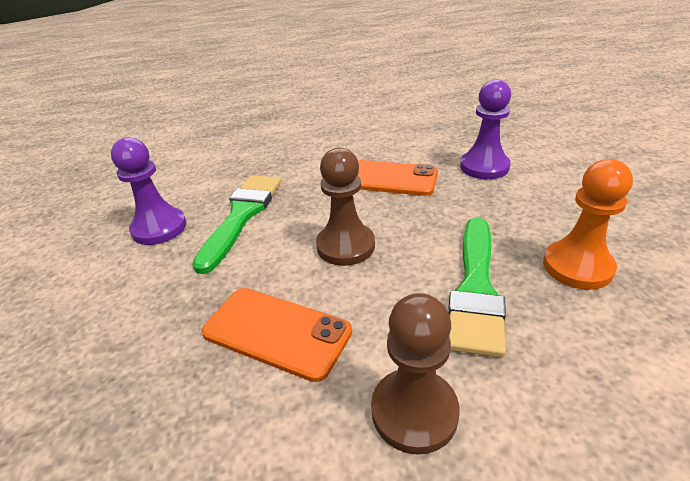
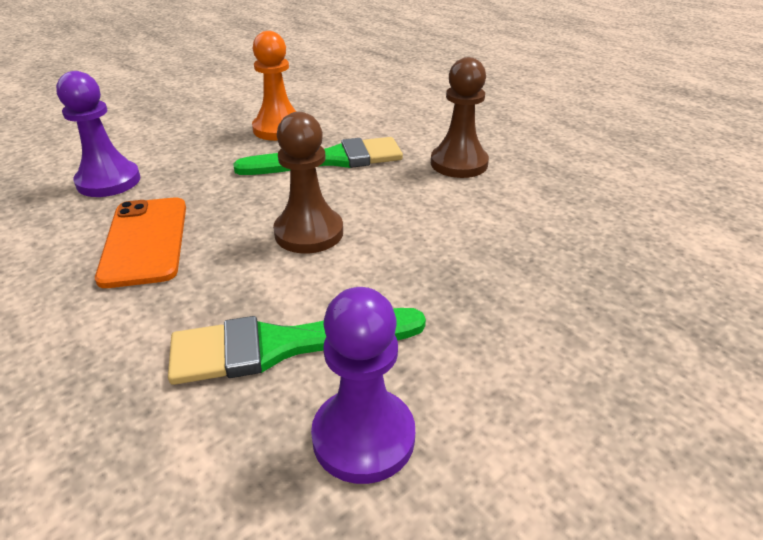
camera: 120 degrees left, 0 degrees up
(276, 332) = (452, 234): orange phone -> none

